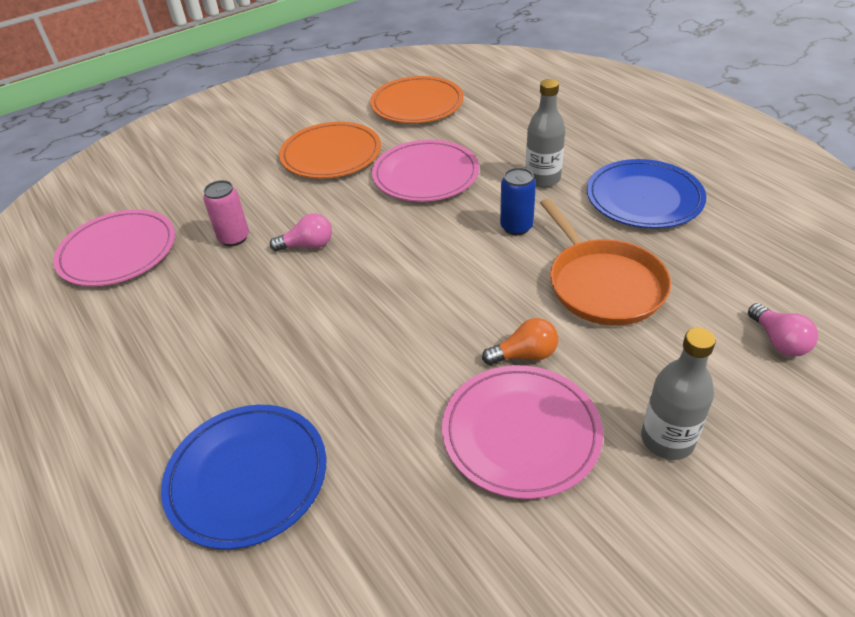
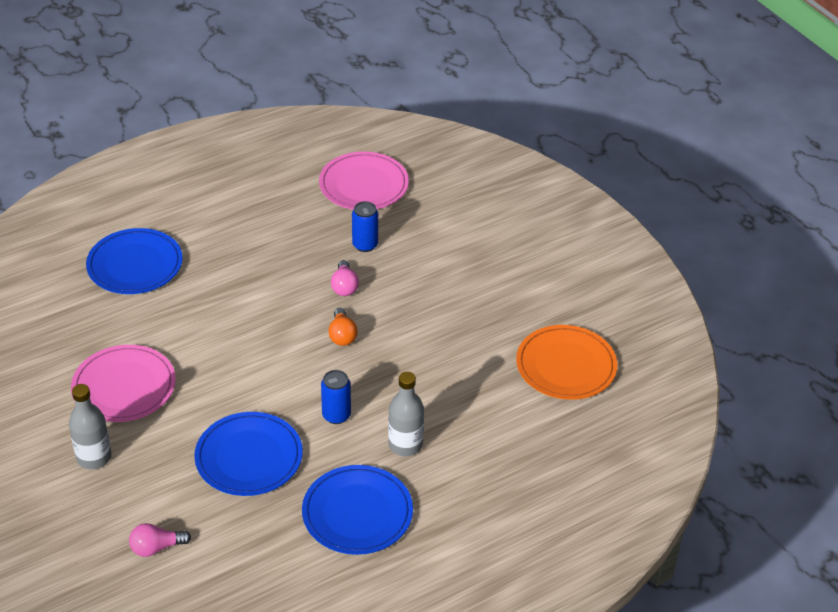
camera: 90 degrees right, 0 degrees up
(234, 238) = (365, 245): pink can -> blue can
(331, 154) = (478, 300): orange plate -> none
(425, 175) = (430, 363): pink plate -> none
(524, 355) = (189, 399): orange light bulb -> orange light bulb (342, 335)
(603, 284) = (249, 457): orange pan -> blue plate

